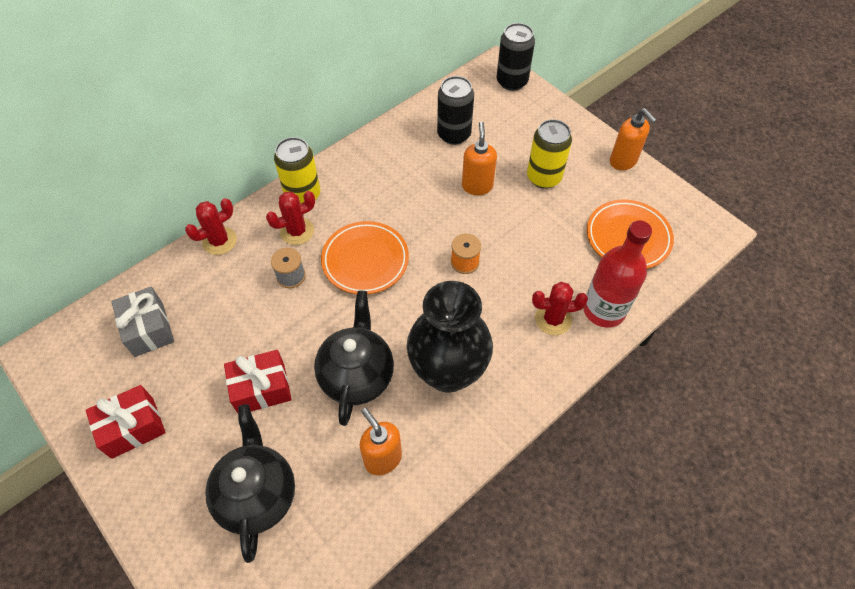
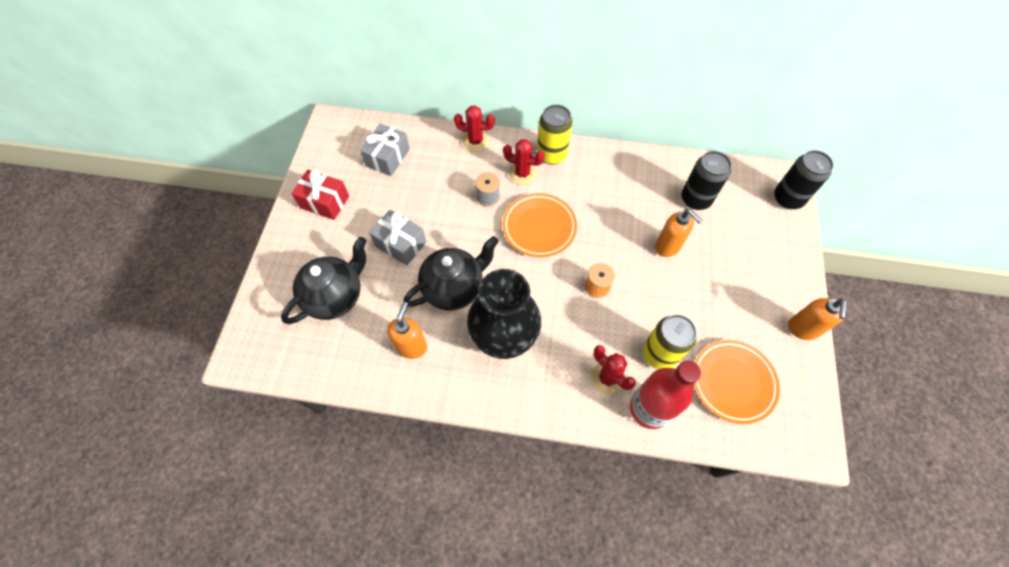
camera: 50 degrees right, 5 degrees up
(261, 389) = (400, 244): red gift -> grey gift
(477, 186) = (667, 247): orange soap dispenser -> orange soap dispenser turned 90 degrees clockwise
(544, 177) = (723, 284): yellow can -> yellow can (659, 354)

